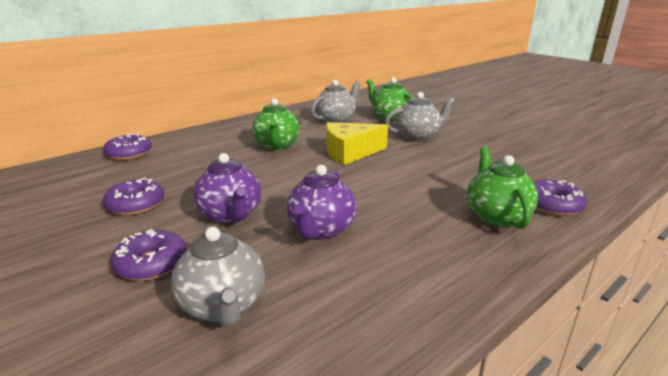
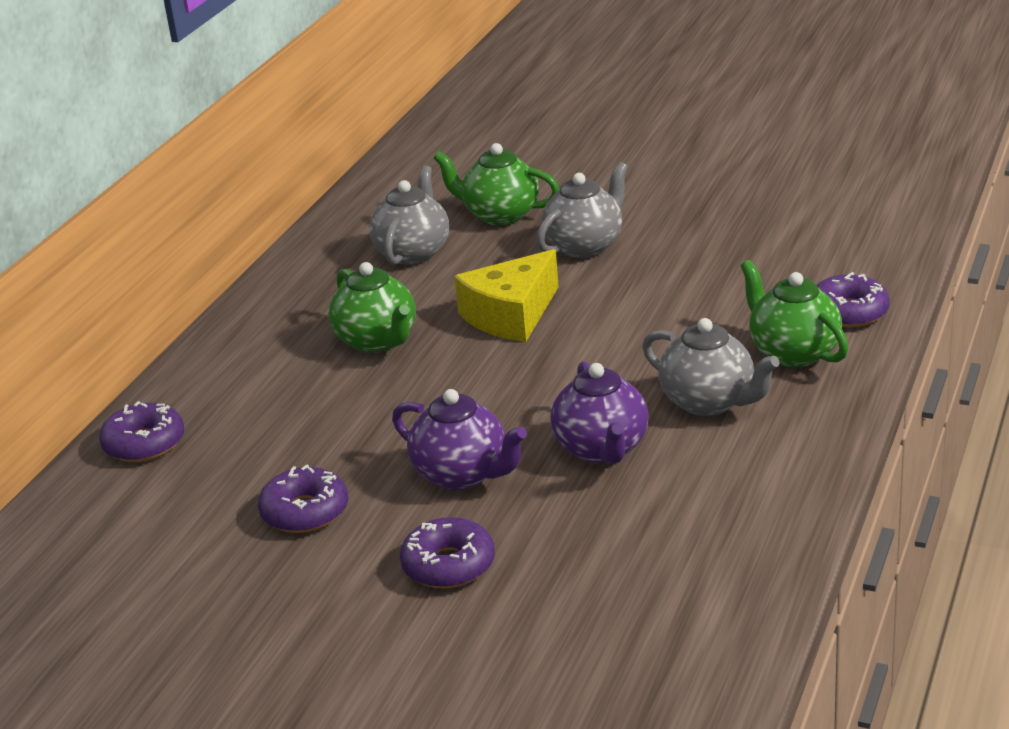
camera: 25 degrees left, 5 degrees up
(223, 306) = (590, 567): grey teapot -> grey teapot (709, 402)

